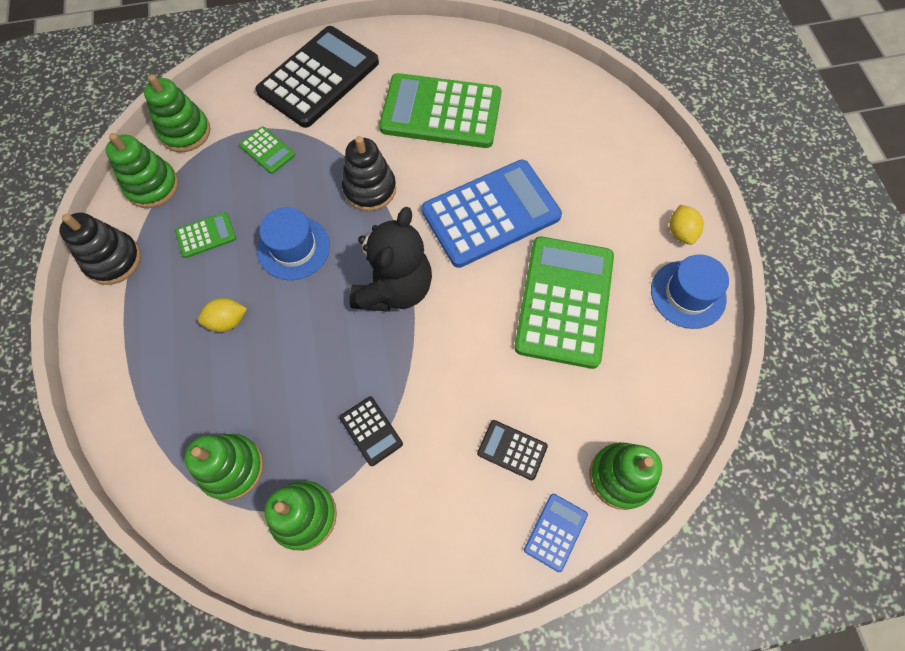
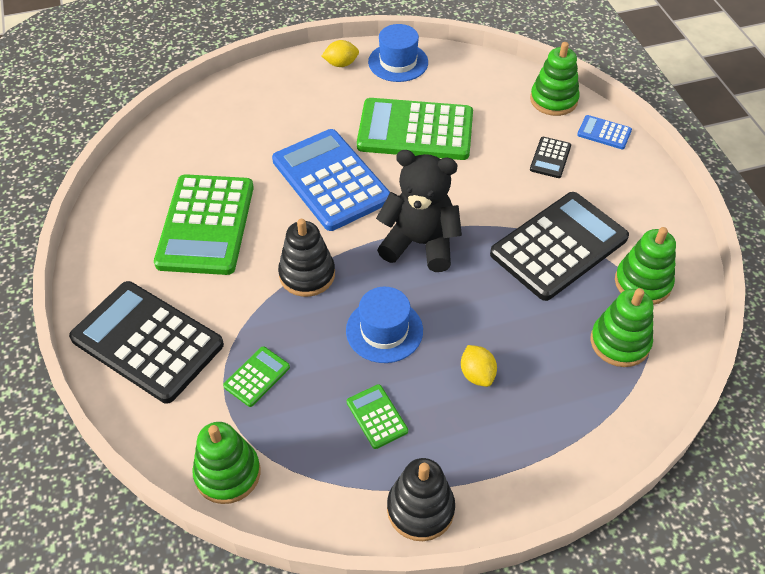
camera: 95 degrees left, 15 degrees down
(152, 186) = (312, 492): green stacking toy -> none
(371, 431) = (559, 246): black calculator -> black calculator, size x2.31

